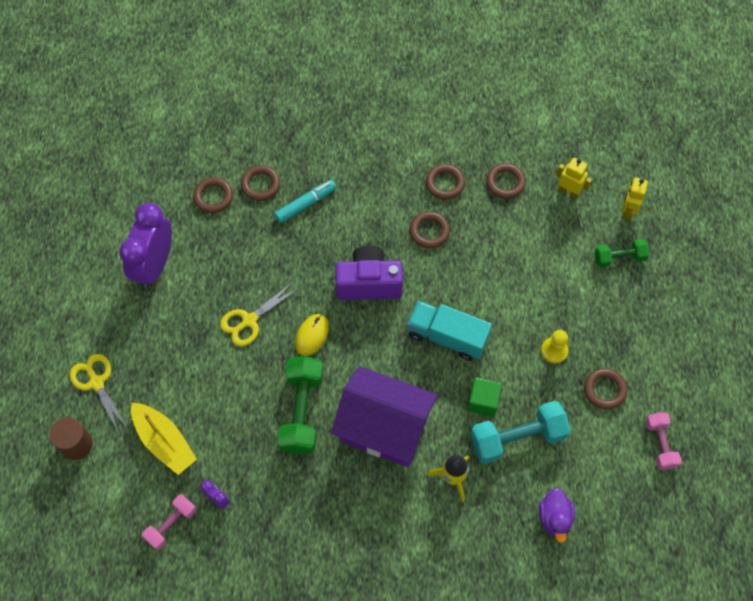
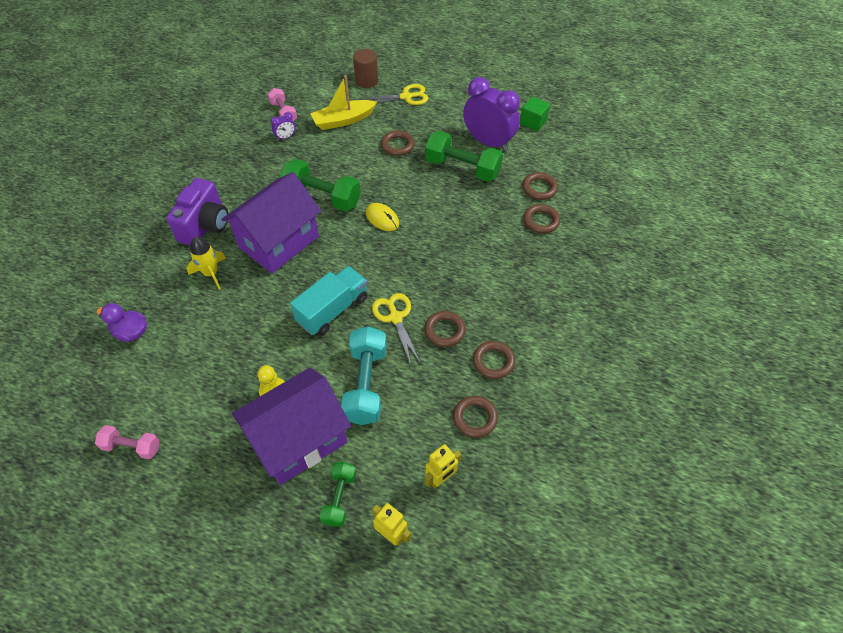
camera: 110 degrees right, 10 degrees down
(206, 280) = (462, 168): none -> green dumbbell
(249, 320) = (414, 184): yellow scissors -> yellow scissors (395, 318)
(306, 204) = (509, 246): turquoise marker -> none
(369, 283) = (411, 269): purple camera -> purple camera (205, 225)
(483, 401) = (260, 316): green cube -> green cube (533, 122)
(517, 438) = (213, 330): turquoise dumbbell -> turquoise dumbbell (366, 384)
(587, 309) = (299, 439): none -> purple house
(604, 390) = (211, 419): brown ring -> brown ring (397, 145)

